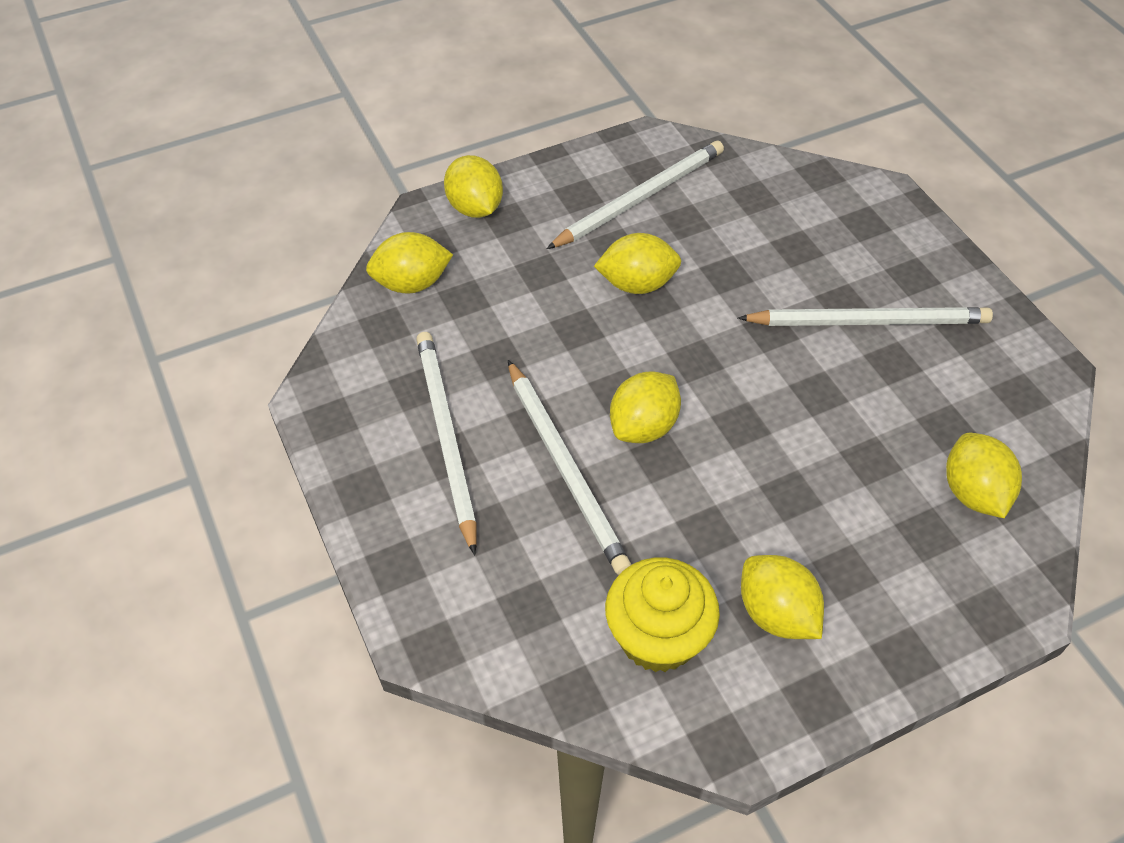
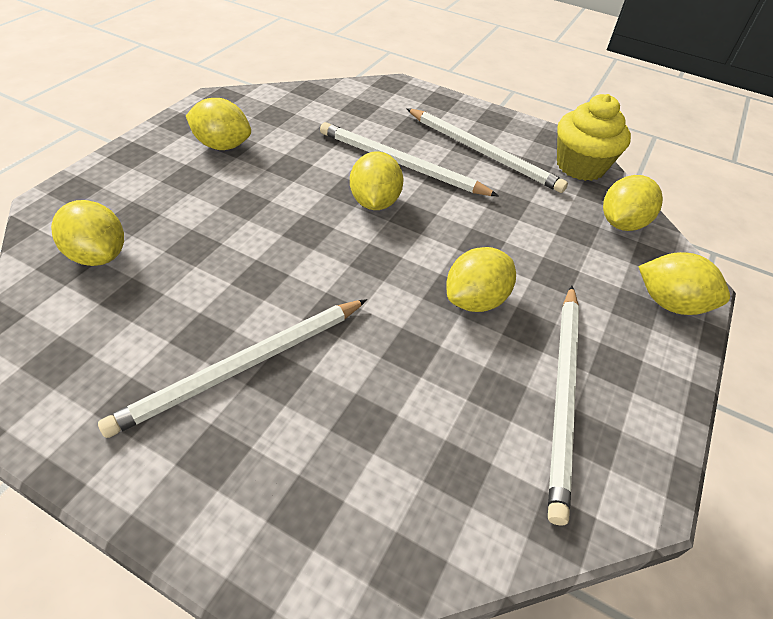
camera: 140 degrees right, 5 degrees down
(657, 636) = (284, 118): yellow cupcake -> yellow cupcake (580, 166)

